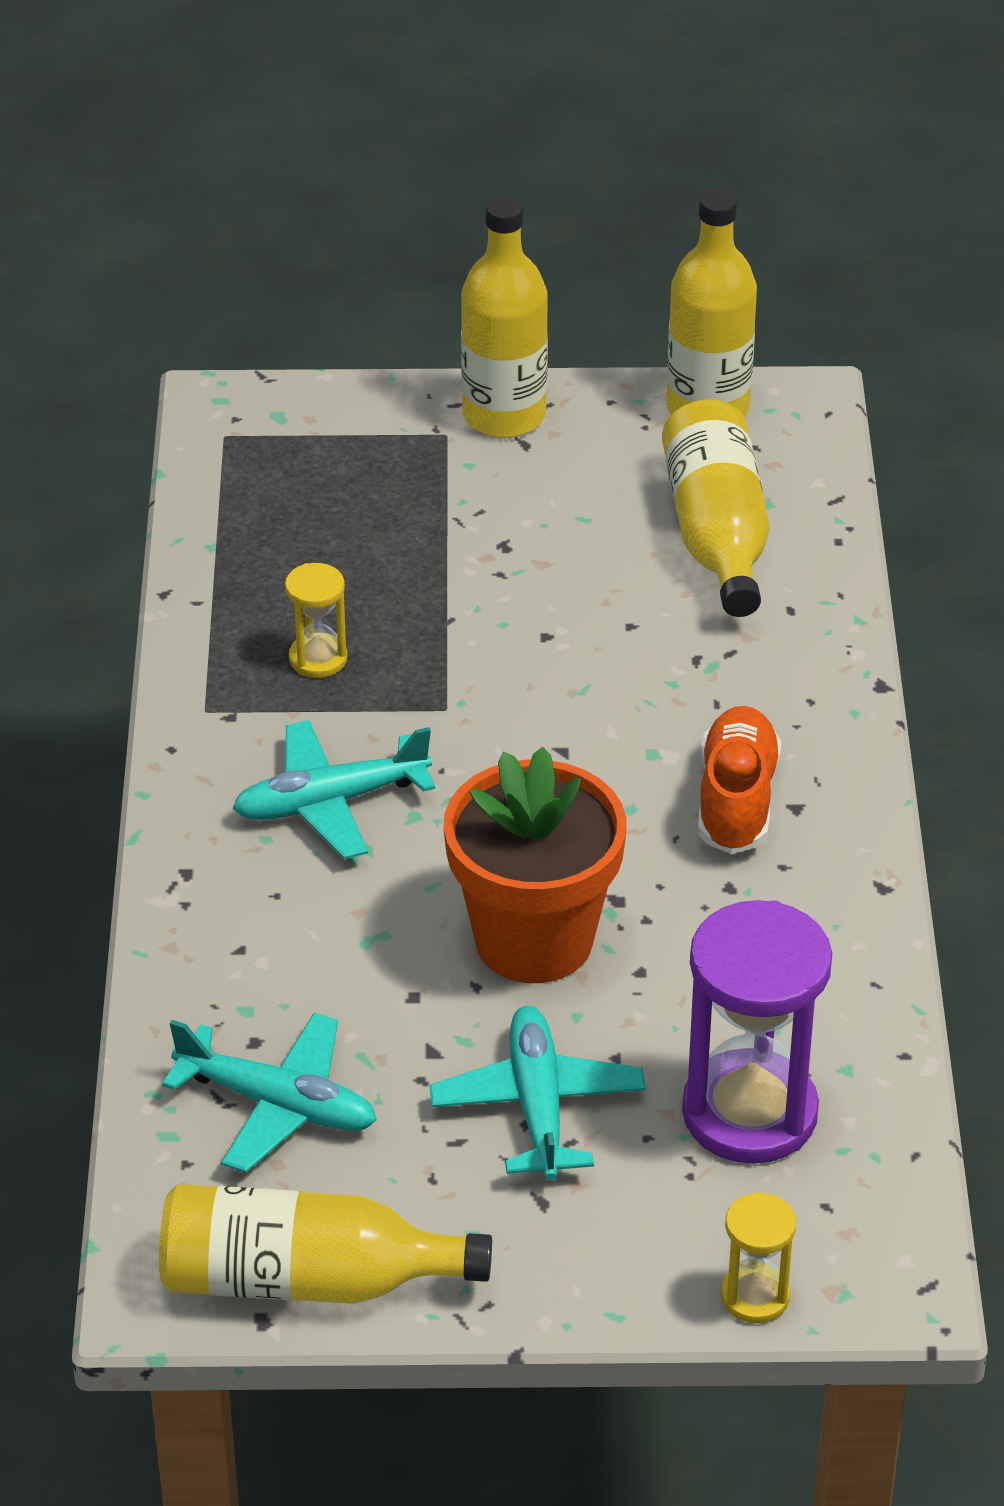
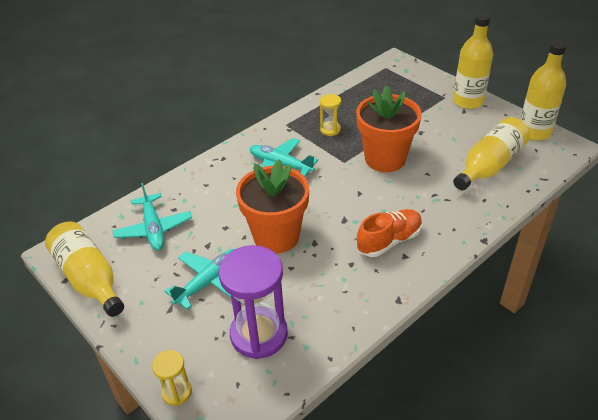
camera: 50 degrees right, 0 degrees up
(514, 648) = (385, 159): none -> orange flower pot

